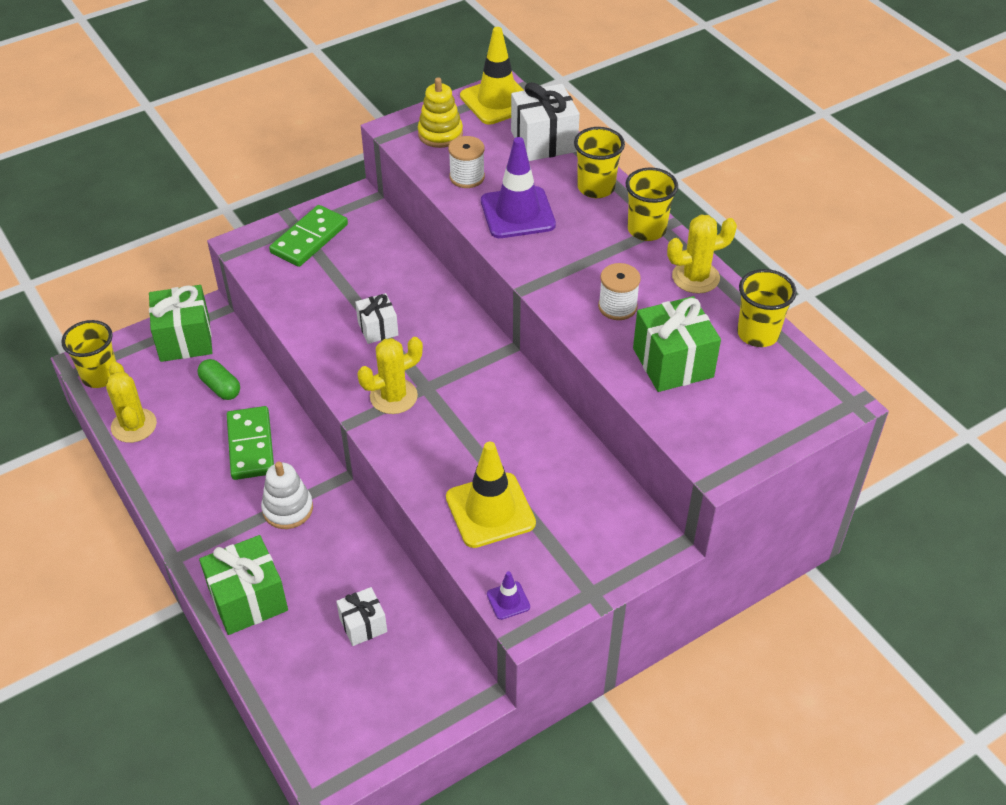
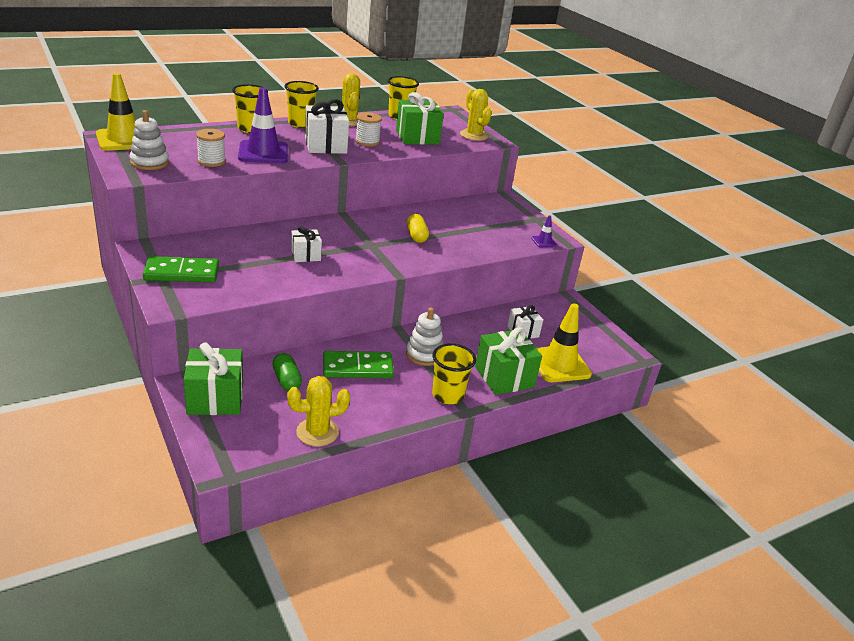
camera: 90 degrees left, 15 degrees down
(100, 376) = (243, 454): yellow cup -> yellow cup (448, 395)
(220, 387) = (286, 380): green capsule -> green capsule turned 75 degrees counterclockwise
(309, 239) = (182, 273): green domino -> green domino turned 45 degrees counterclockwise
(393, 396) = (377, 257): yellow cactus -> yellow cactus (474, 135)
(440, 134) = (149, 162): yellow stacking toy -> white stacking toy
(469, 434) = (416, 236): none -> yellow capsule
(490, 510) = (479, 238): yellow traffic cone -> yellow traffic cone (559, 364)
(544, 141) = (187, 134): white gift -> white gift (325, 145)

